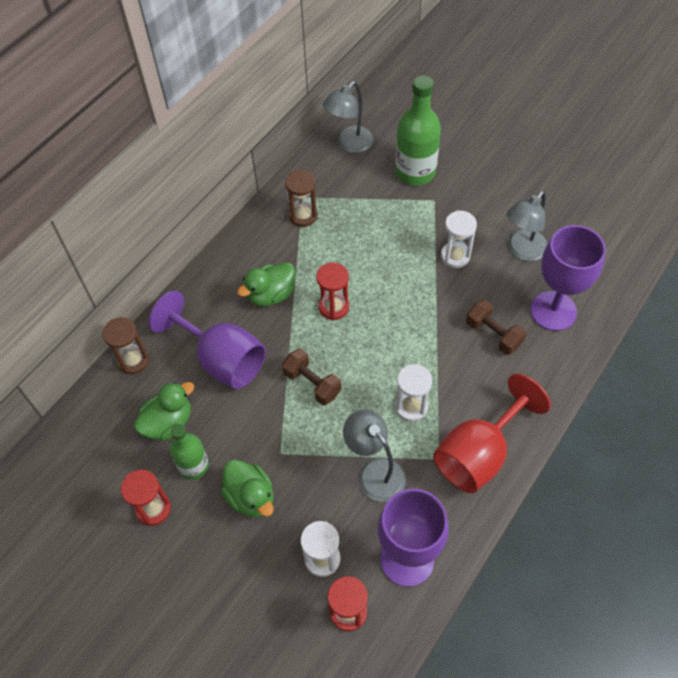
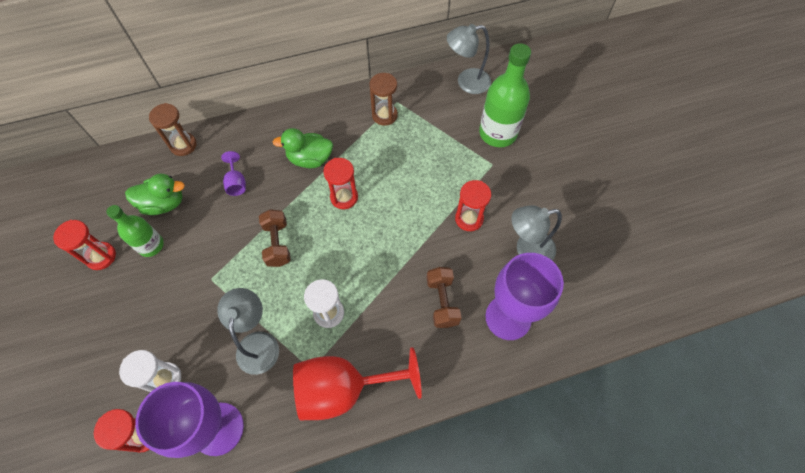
camera: 35 degrees right, 5 degrees up
(221, 359) = (236, 183): purple goblet -> purple goblet, size x0.44
(251, 497) = (164, 296): green duck -> none
(455, 256) = (469, 219): white hourglass -> red hourglass

